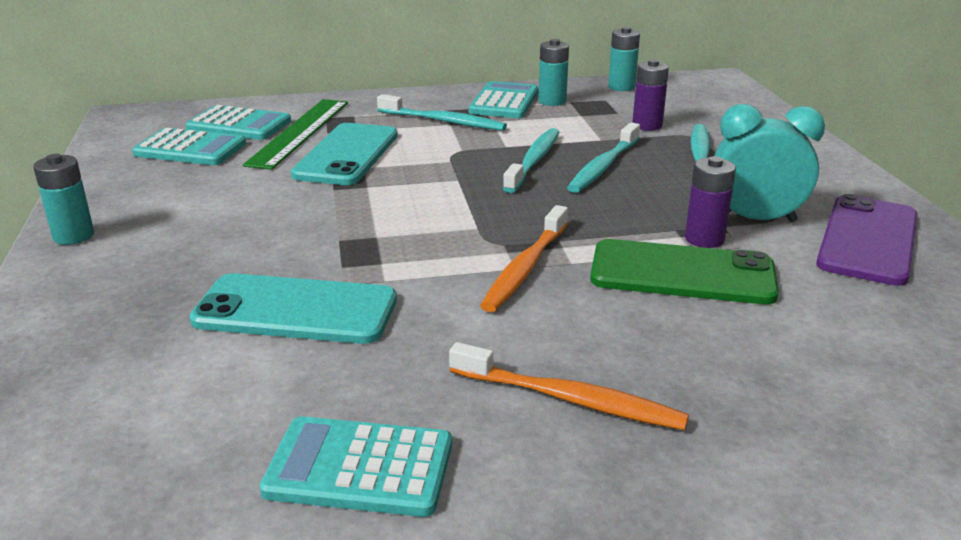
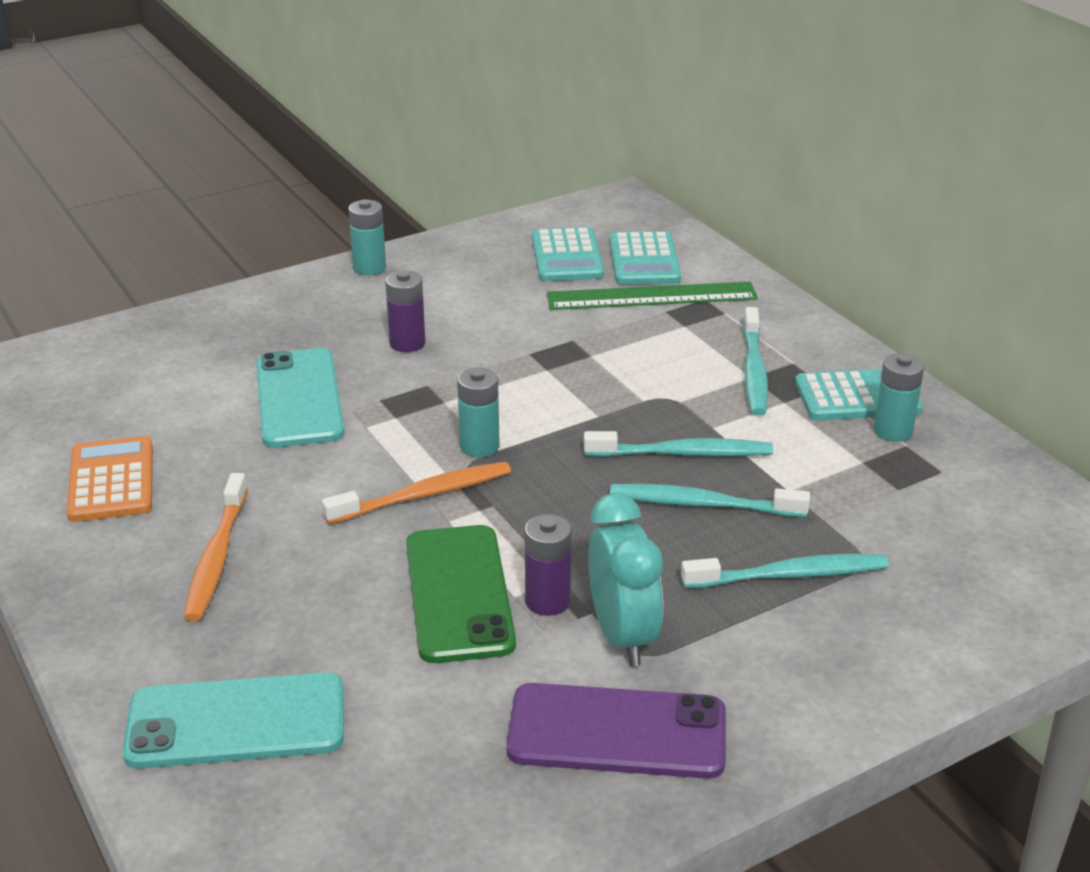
camera: 70 degrees right, 5 degrees up
(347, 155) = (613, 338): turquoise phone -> turquoise phone (236, 722)
(359, 468) = (111, 480): turquoise calculator -> orange calculator
(525, 268) = (423, 495): orange toothbrush -> orange toothbrush turned 150 degrees clockwise
(621, 87) = (1007, 477): turquoise battery -> turquoise battery (479, 446)
(647, 125) = (869, 519): purple battery -> purple battery (407, 343)

